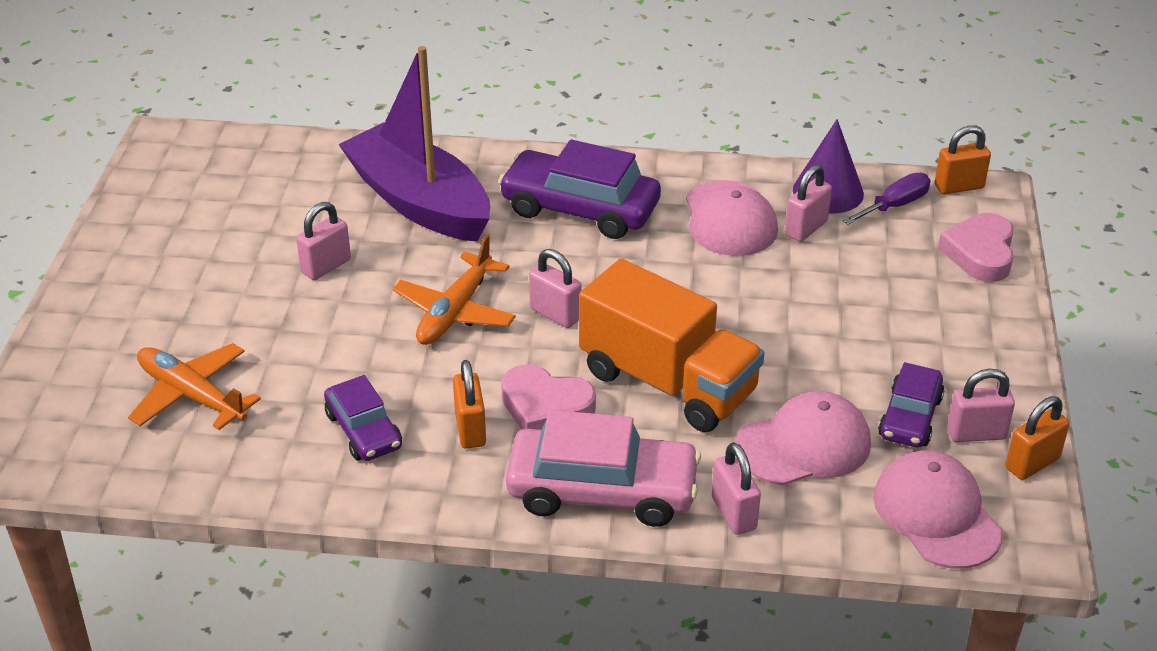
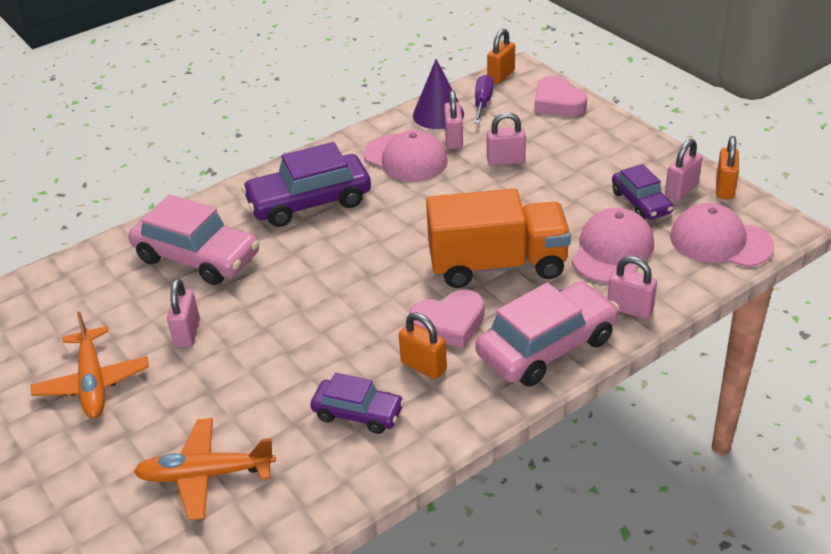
camera: 40 degrees left, 0 degrees up
(419, 202) = (197, 257): purple boat -> pink car
(455, 311) = (315, 306): orange plane -> orange plane (93, 382)
(555, 314) = (379, 269): pink padlock -> pink padlock (506, 161)

